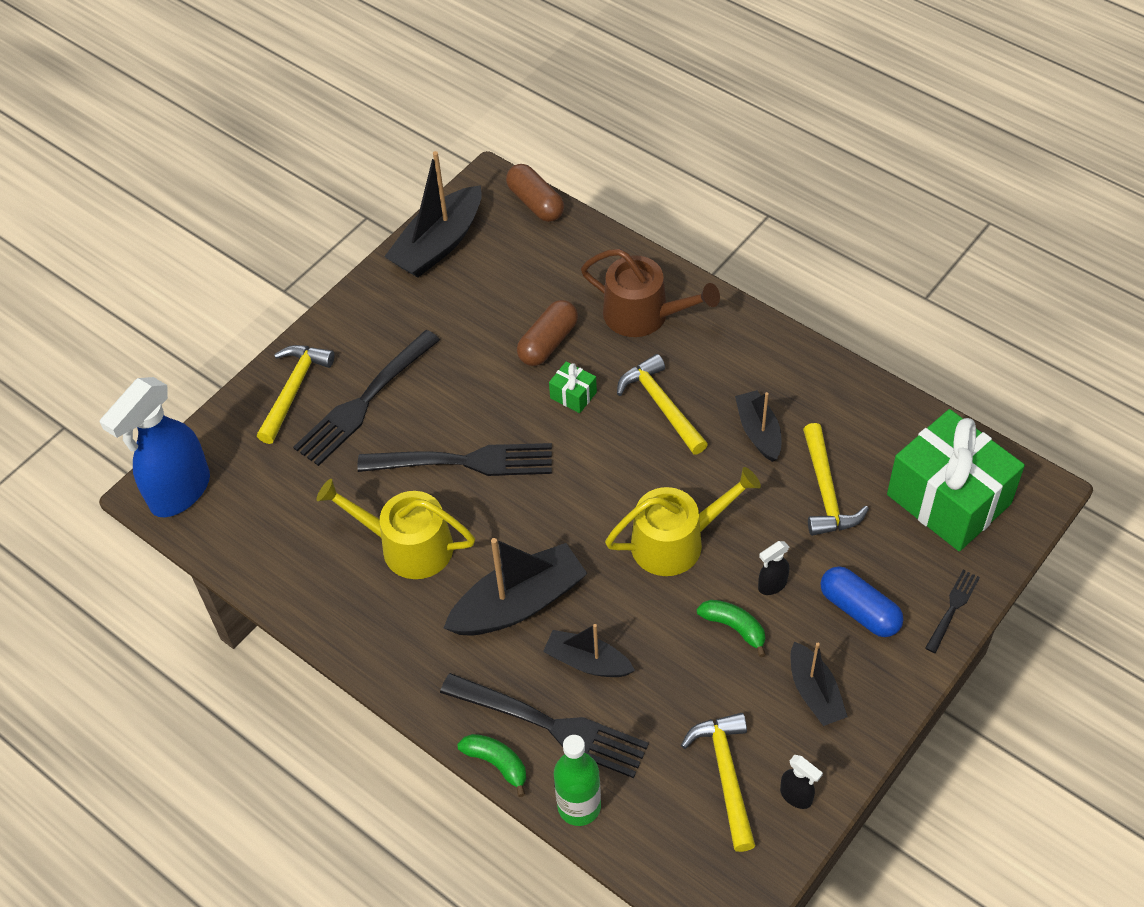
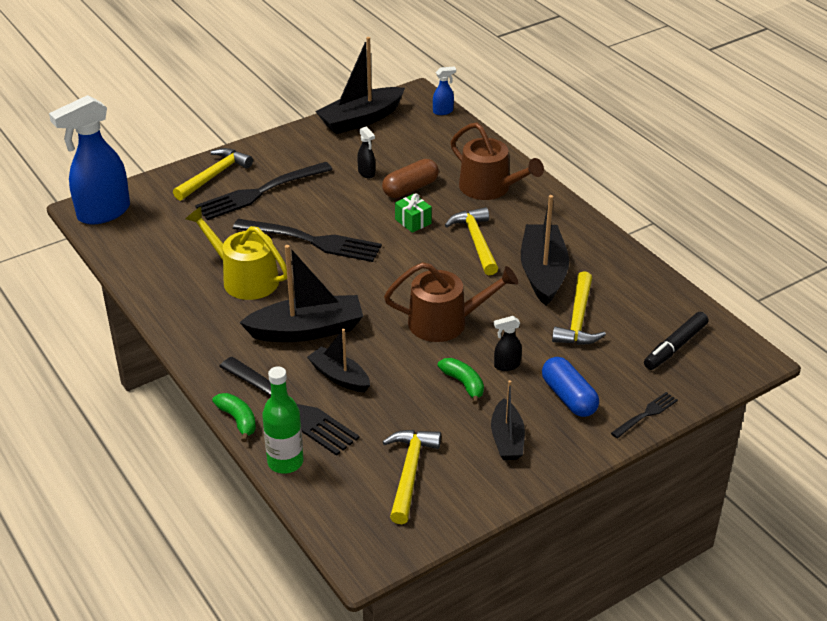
camera: 15 degrees right, 15 degrees down
(535, 203) = (443, 111): brown capsule -> blue spray bottle
(676, 541) = (445, 322): yellow watering can -> brown watering can
(758, 432) = (543, 273): black boat -> black boat, size x1.66
(796, 796) = (459, 500): black spray bottle -> black spray bottle (366, 173)
(948, 499) = (675, 346): green gift -> black marker

